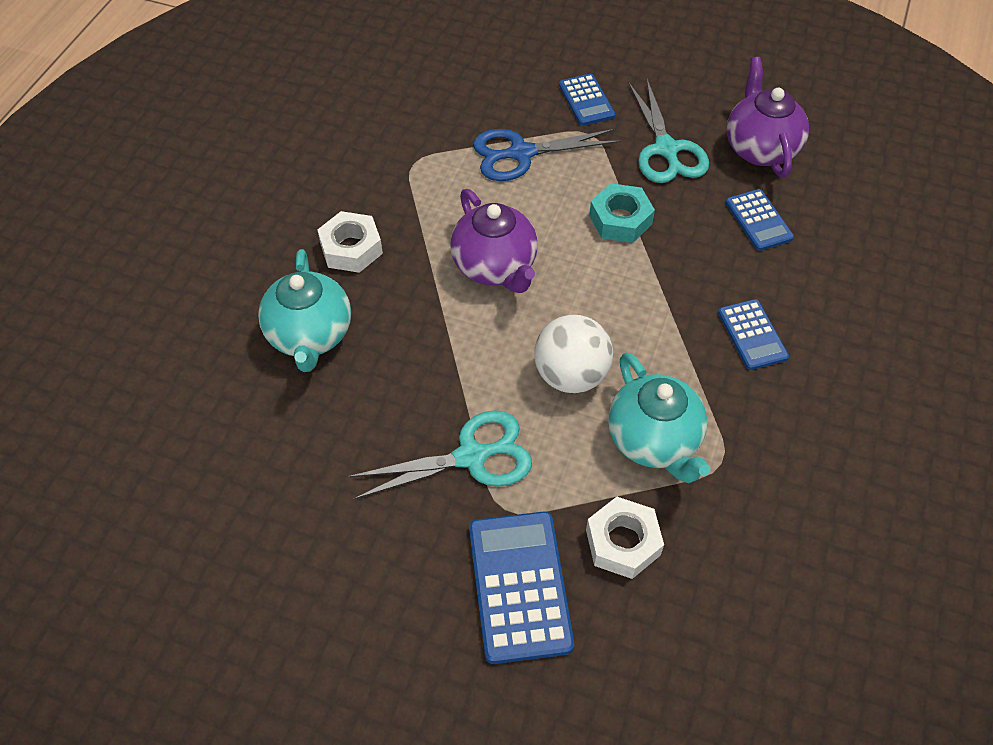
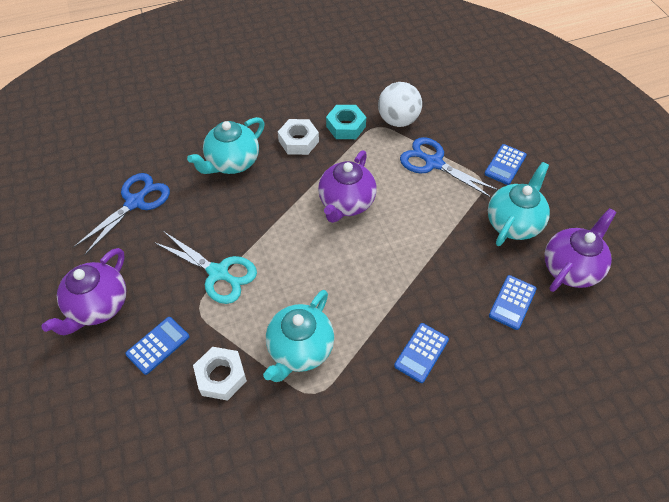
camera: 50 degrees right, 0 degrees up
(259, 483) = (135, 202): none -> blue scissors
(394, 623) = (98, 306): none -> purple teapot
(519, 586) = (158, 345): blue calculator -> blue calculator, size x0.60
(571, 375) = (308, 282): white ball -> white ball (398, 120)
(620, 220) = (437, 235): turquoise nut -> turquoise nut (346, 126)
(666, 149) = (513, 223): turquoise scissors -> turquoise teapot

